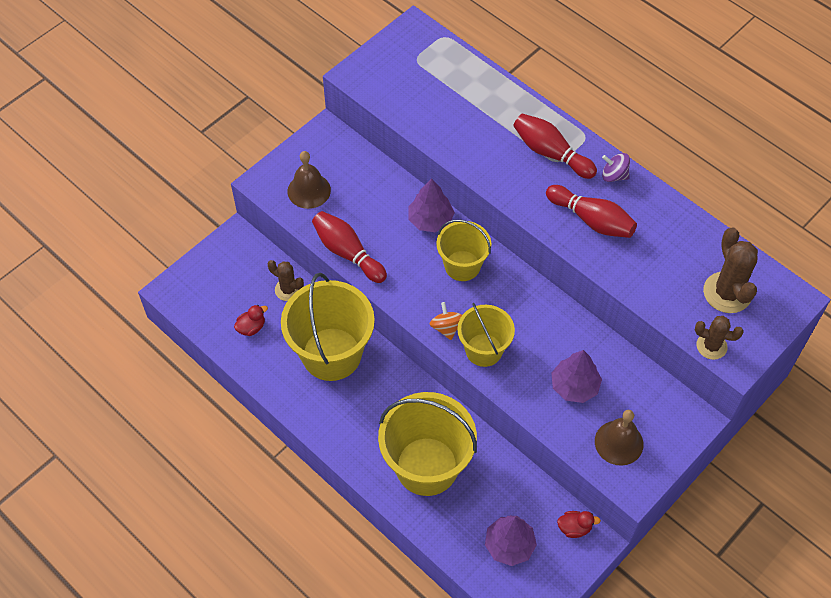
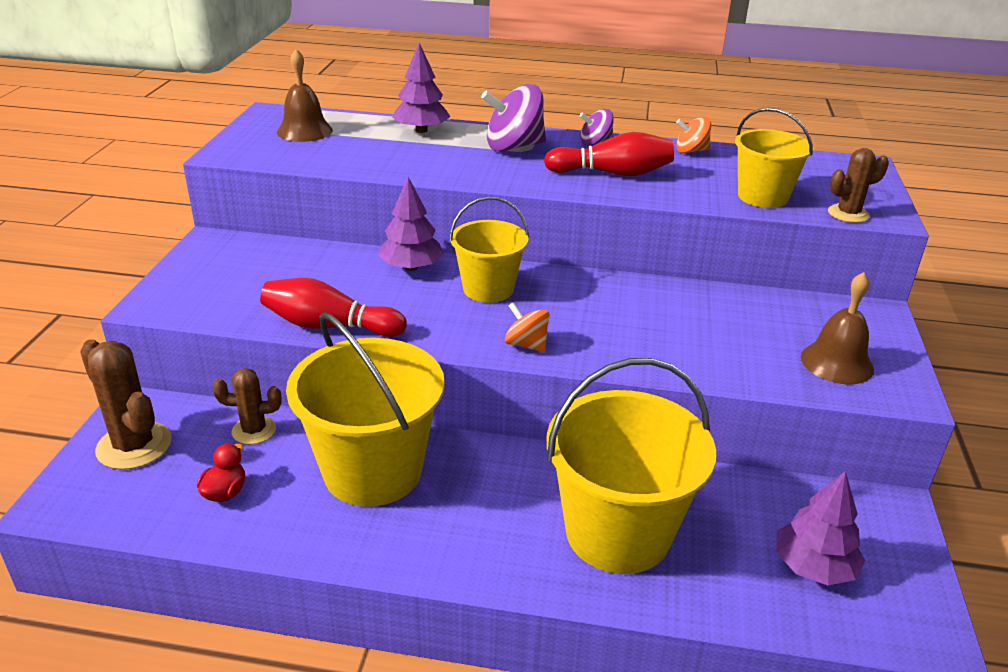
camera: 35 degrees left, 25 degrees down
(309, 190) = (227, 292): brown bell -> brown bell (304, 131)
(484, 350) = (593, 346): yellow bucket -> yellow bucket (762, 197)
(550, 153) = (514, 147): red bowling pin -> purple spinning top
(574, 386) = (729, 336): purple tree -> purple tree (421, 130)
(574, 528) = (859, 506): red duck -> none
(677, 219) = (691, 151): none -> orange spinning top
(727, 293) = (805, 178): brown cactus -> brown cactus (134, 446)

